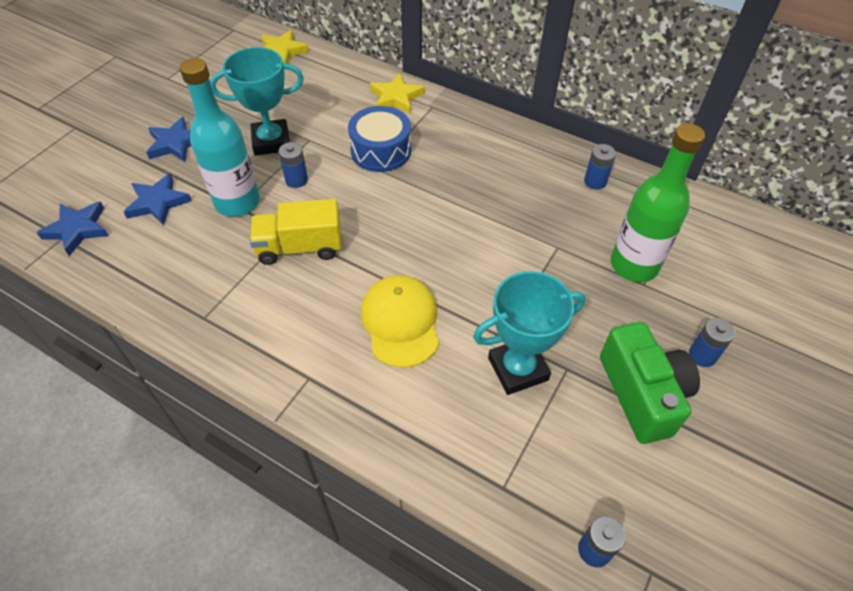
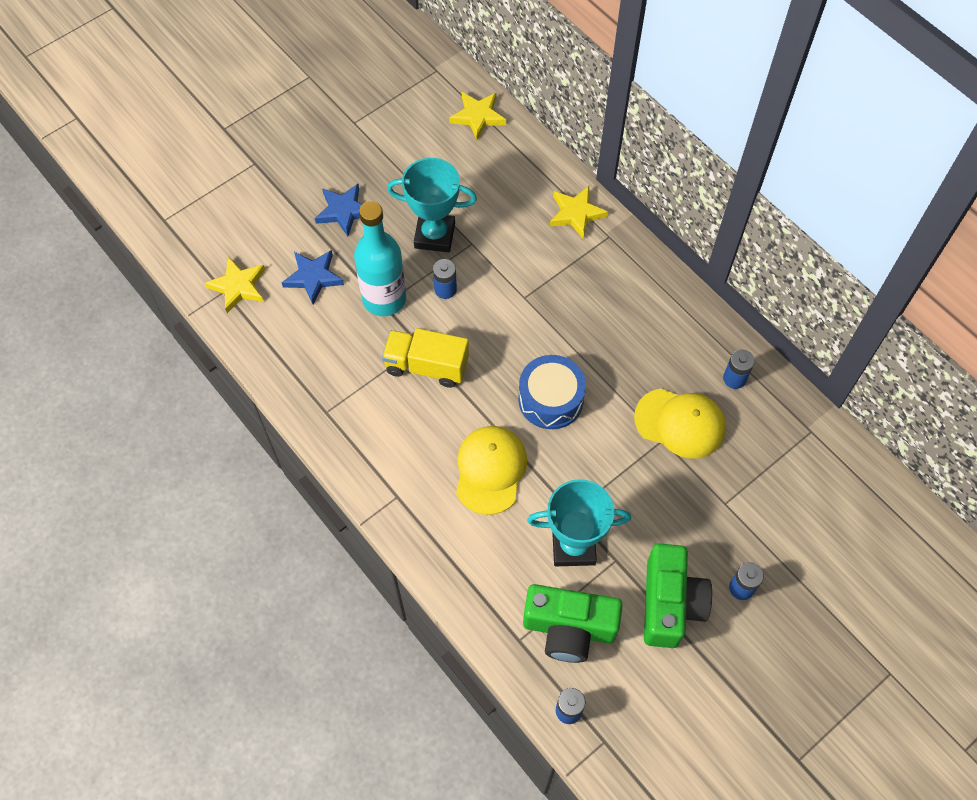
camera: 20 degrees right, 10 degrees up
(77, 229) = (238, 286): blue star -> yellow star
(381, 151) = (537, 278): blue drum -> blue drum (550, 399)
(552, 455) = (569, 628): none -> green camera
(566, 229) = (680, 423): none -> yellow cap
(634, 265) = (726, 481): green bottle -> none

